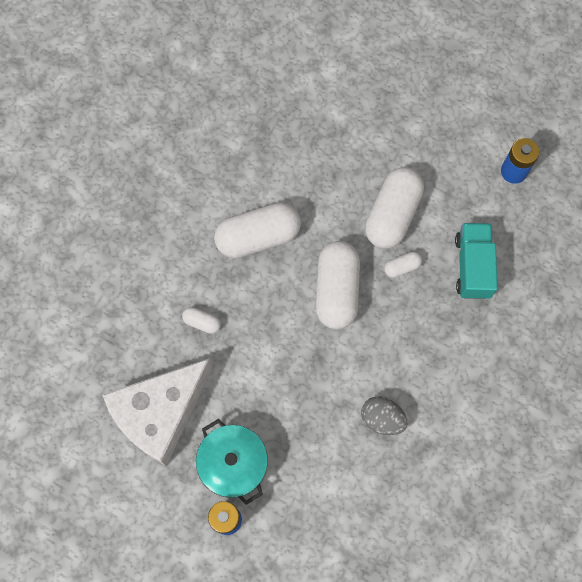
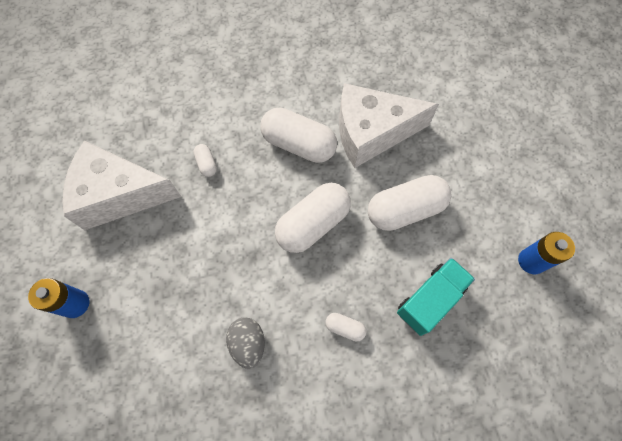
camera: 45 degrees right, 5 degrees down
(233, 464) = (122, 271): turquoise pot -> none
(304, 172) = (372, 132): none -> white cheese
(402, 267) = (375, 251): white capsule -> white capsule (345, 328)

